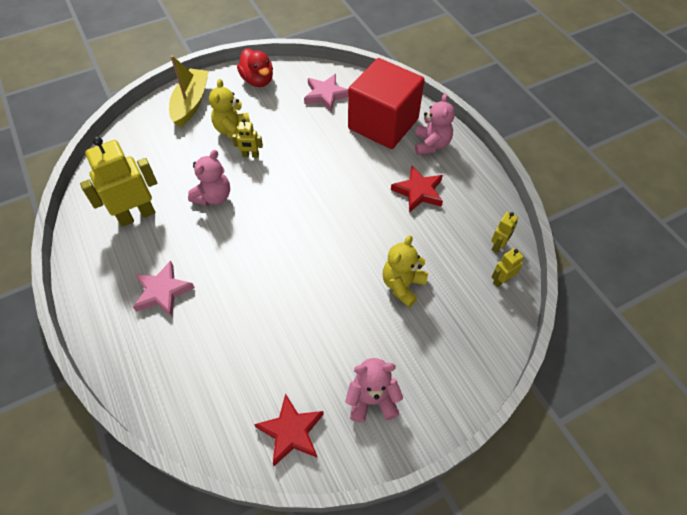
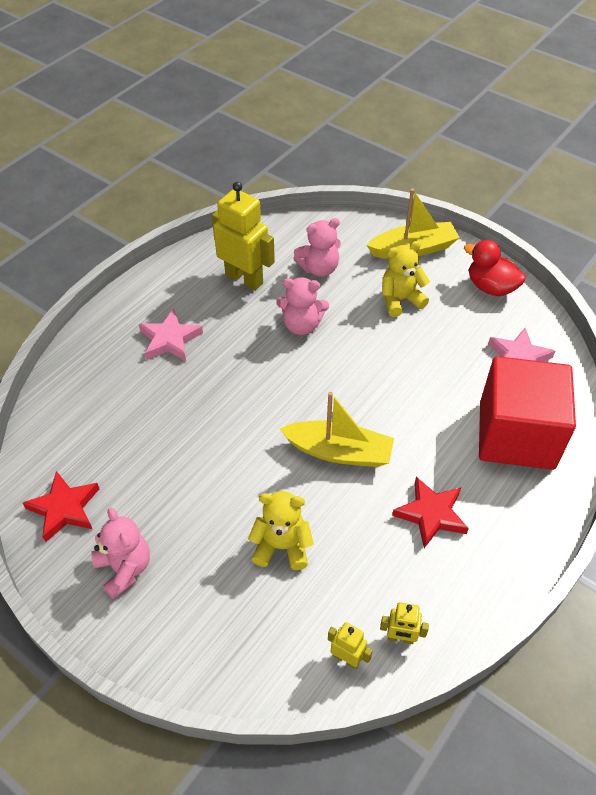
camera: 65 degrees right, 5 degrees down
(250, 155) = (376, 330): yellow robot -> none
(258, 80) = (490, 287): red duck -> red duck turned 90 degrees clockwise
(343, 220) = (339, 452): none -> yellow boat
(431, 144) = (520, 501): pink teddy bear -> pink teddy bear (319, 268)

